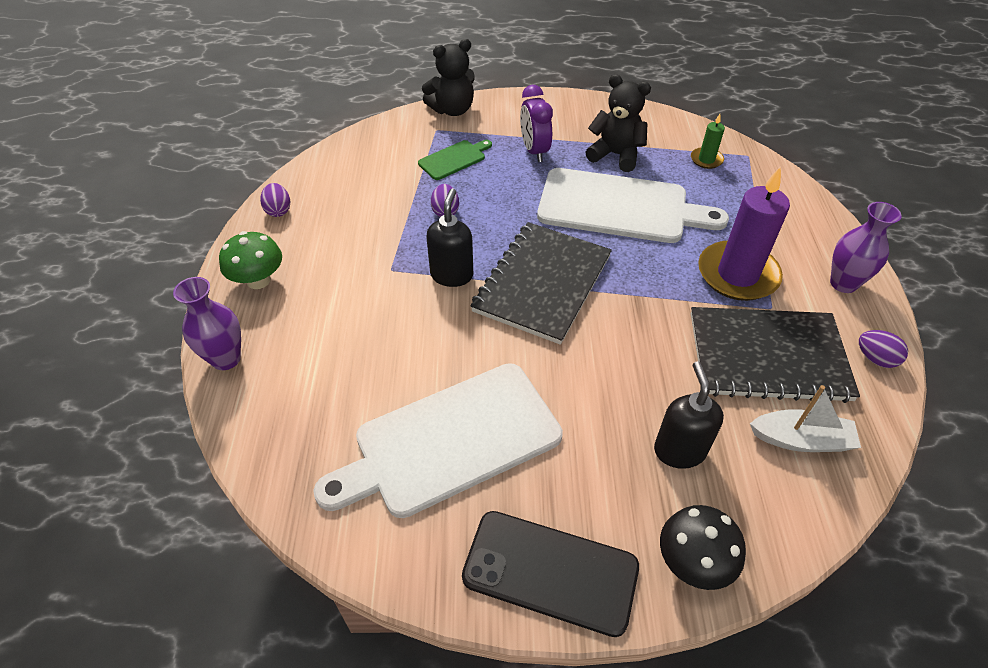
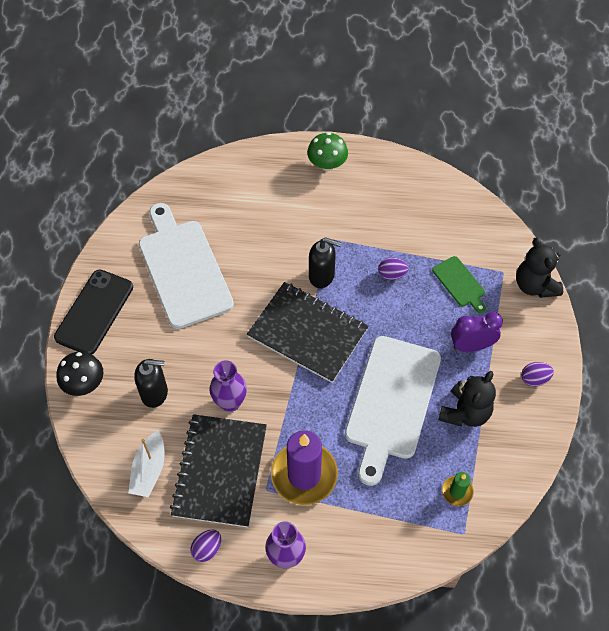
camera: 95 degrees right, 10 degrees up
(226, 359) = (261, 155): purple vase -> purple vase (230, 402)
(278, 210) = (398, 169): purple egg -> purple egg (534, 379)

